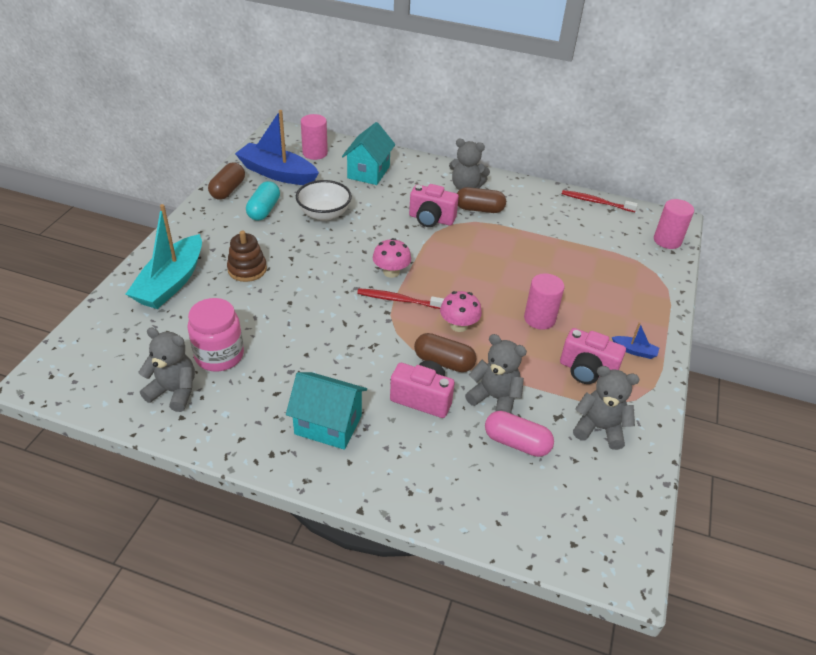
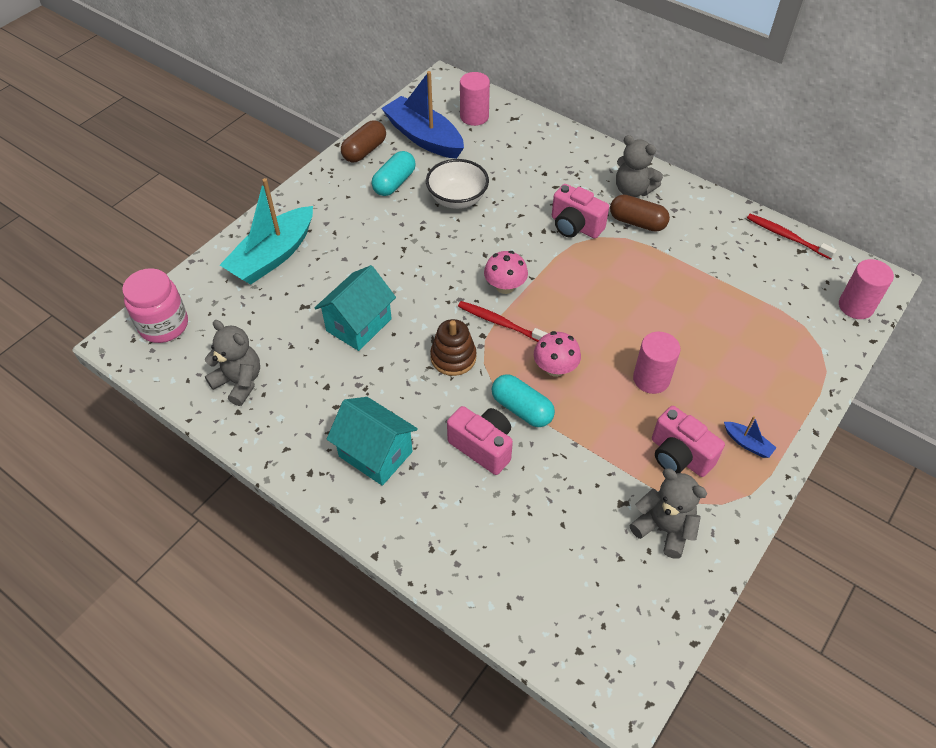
camera: 20 degrees right, 10 degrees up
(219, 355) = (294, 351): pink jar -> pink jar (164, 325)
(247, 269) = (353, 254): brown stacking toy -> brown stacking toy (453, 357)
(368, 172) = (526, 151): turquoise house -> turquoise house (359, 325)
(444, 362) = (522, 409): brown capsule -> turquoise capsule
(494, 398) = (561, 464): grey teddy bear -> none
(516, 443) = (564, 522): pink capsule -> none

